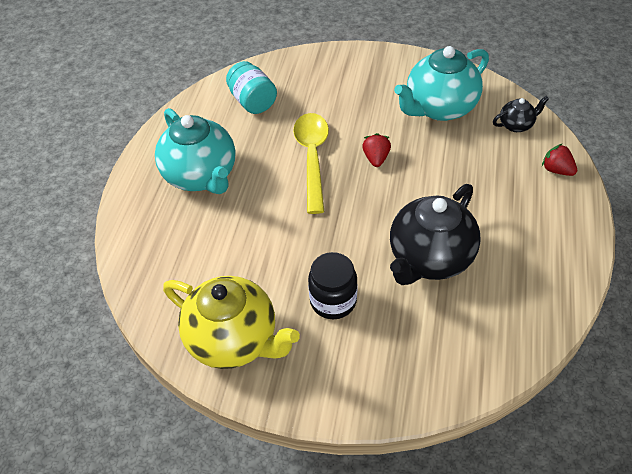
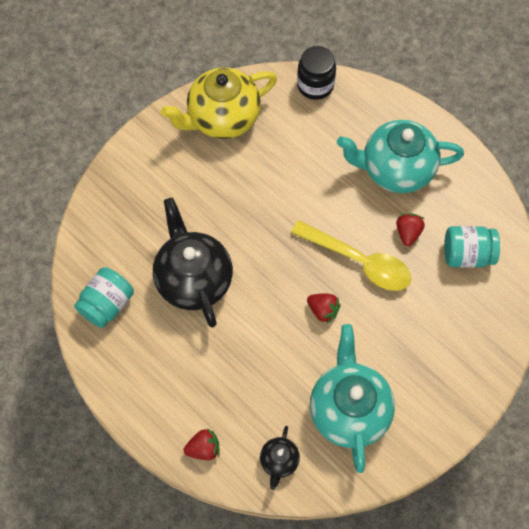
camera: 120 degrees right, 15 degrees up
(260, 141) = (408, 233): none -> red strawberry
(333, 301) = (207, 193): black jar -> black jar (315, 85)
(517, 311) = (107, 304): none -> turquoise jar

